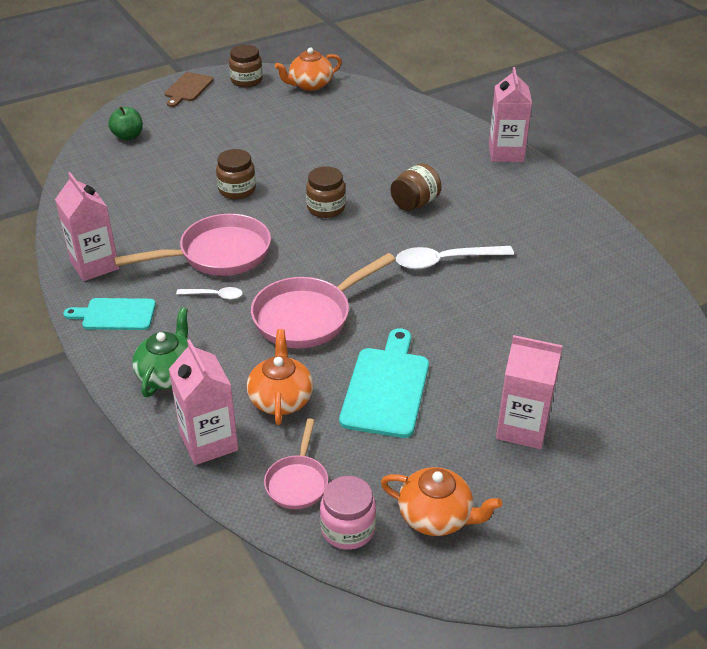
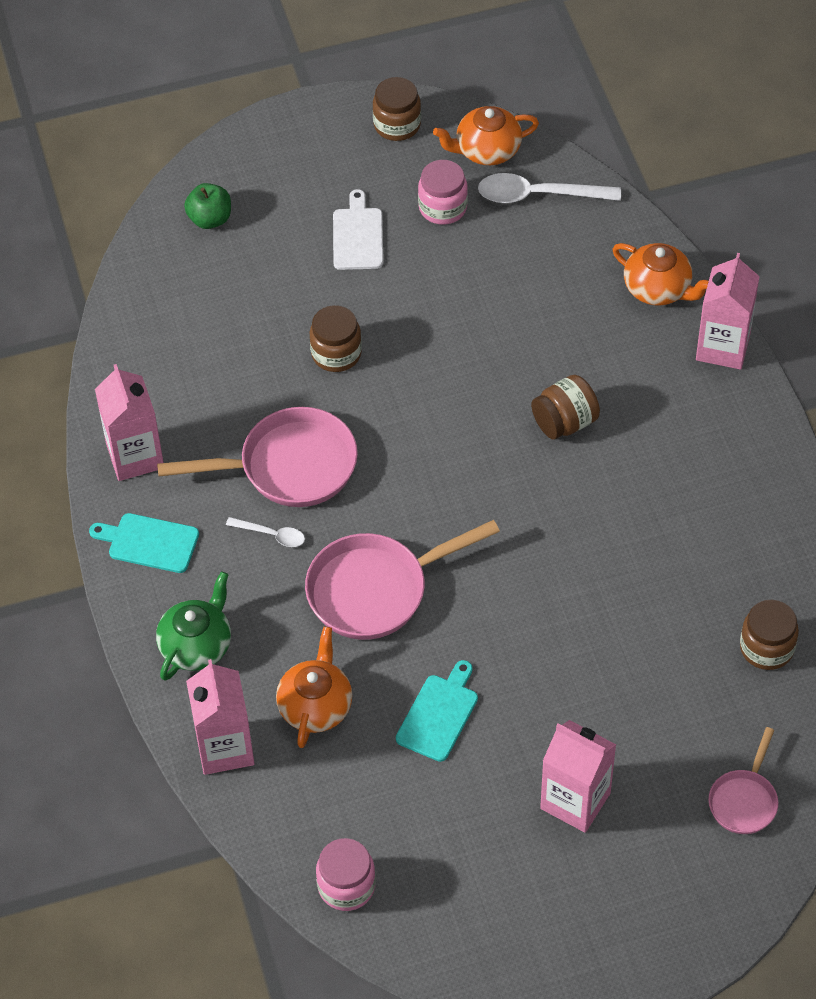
camera: 15 degrees right, 15 degrees up
(188, 88) = (309, 129): brown cutting board -> none
(235, 132) = (358, 236): none -> white cutting board
(289, 112) = (443, 208): none -> pink jar
(297, 482) = (308, 818): pink pan -> pink pan (744, 800)
(326, 208) = (445, 409): brown jar -> brown jar (766, 648)
(386, 388) = (439, 714): turquoise cutting board -> turquoise cutting board, size x0.66
(436, 517) = (442, 891): orange teapot -> orange teapot (658, 289)
(445, 261) = (571, 532): white spoon -> white spoon (538, 195)

